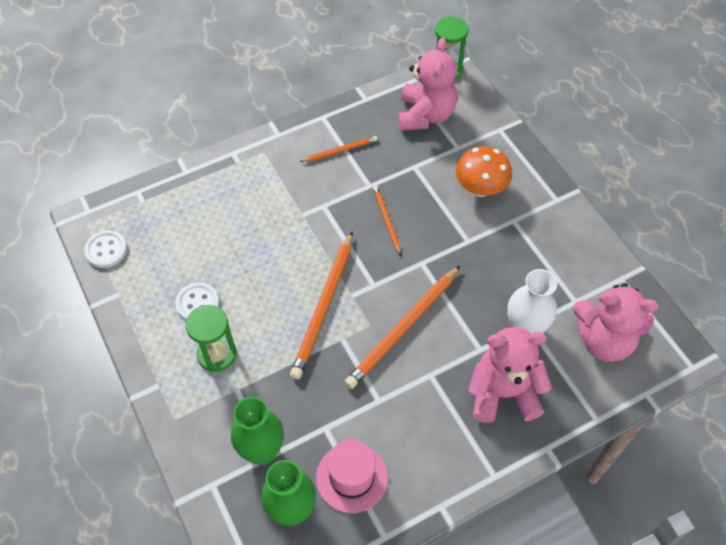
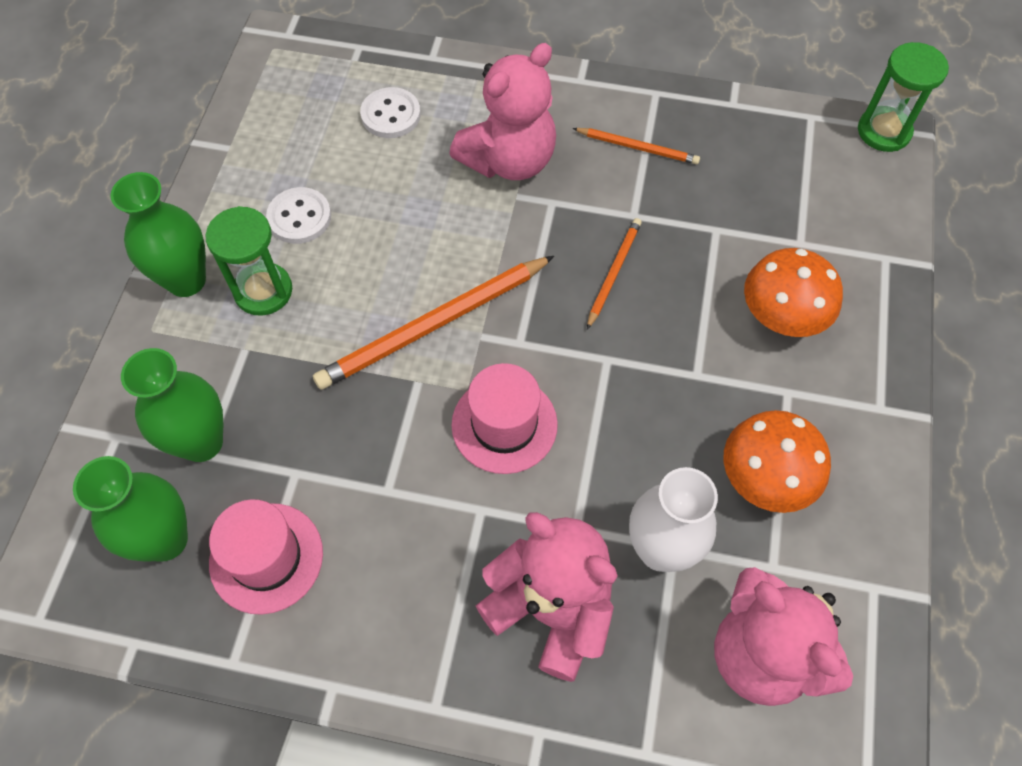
camera: 40 degrees right, 5 degrees up
(106, 250) = (264, 90): white button -> white button (391, 115)
(167, 380) = (186, 280): none -> green vase
(404, 328) = (504, 424): orange pencil -> pink hat
(425, 115) = (795, 173): pink teddy bear -> pink teddy bear (509, 160)
(538, 266) = (764, 479): none -> orange mushroom

